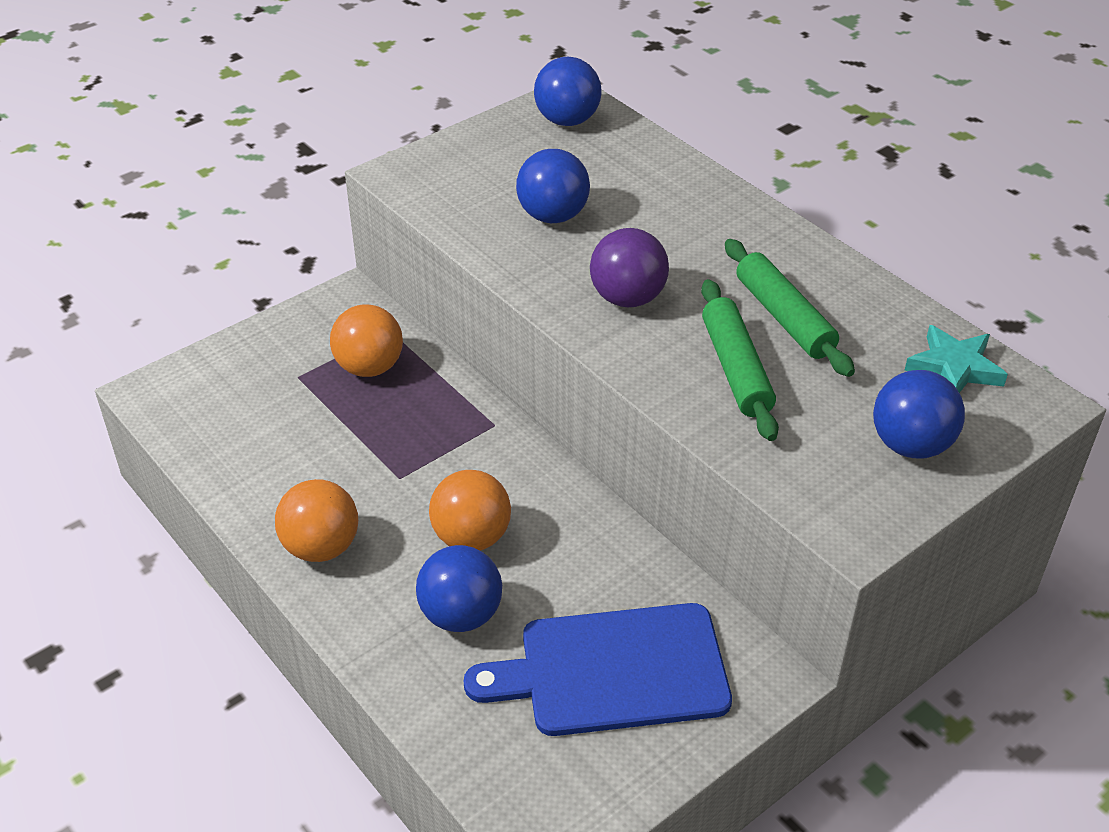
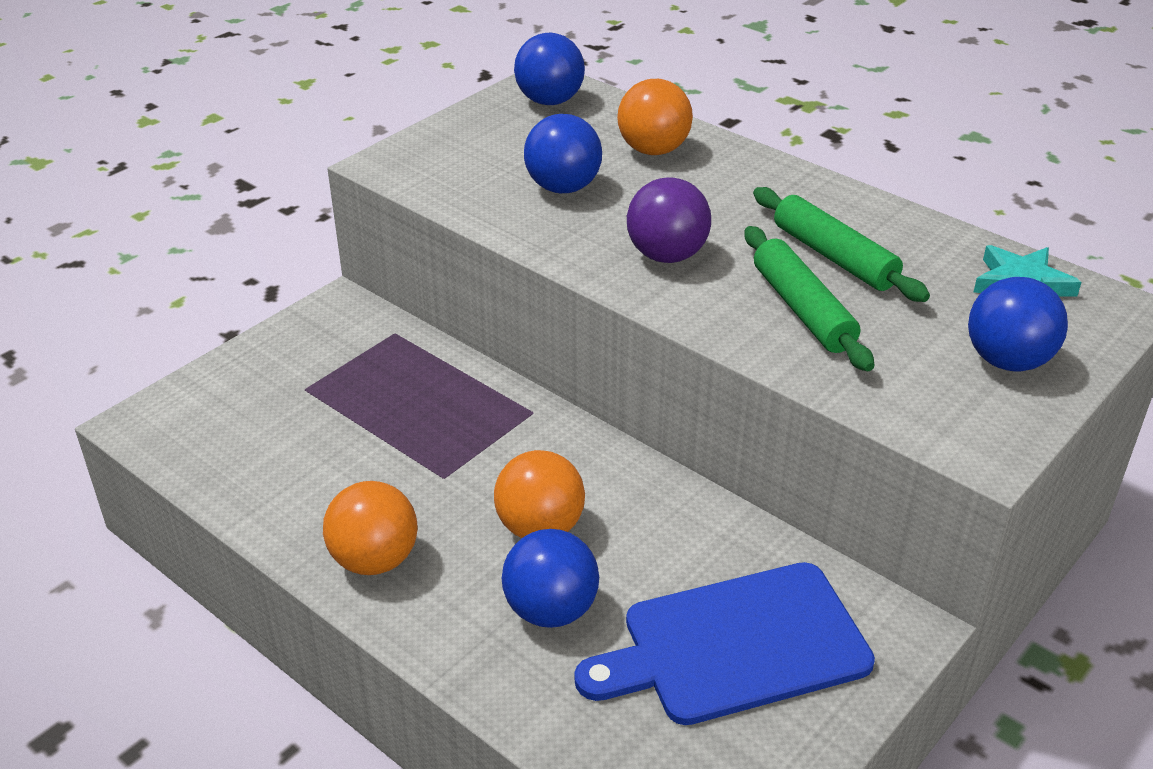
camera: 10 degrees left, 5 degrees down
(369, 367) = (382, 371): orange ball -> orange ball (653, 150)

